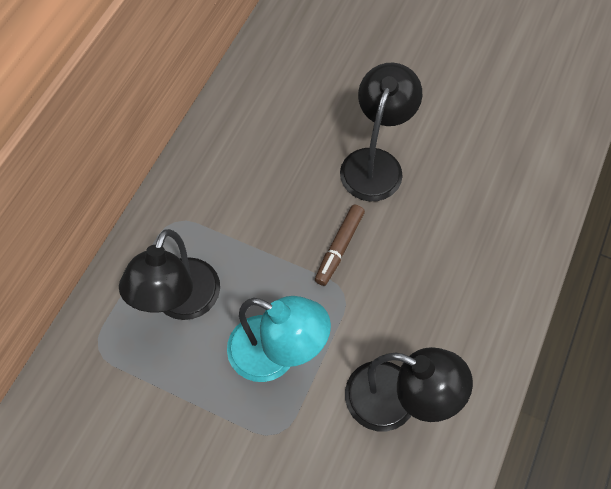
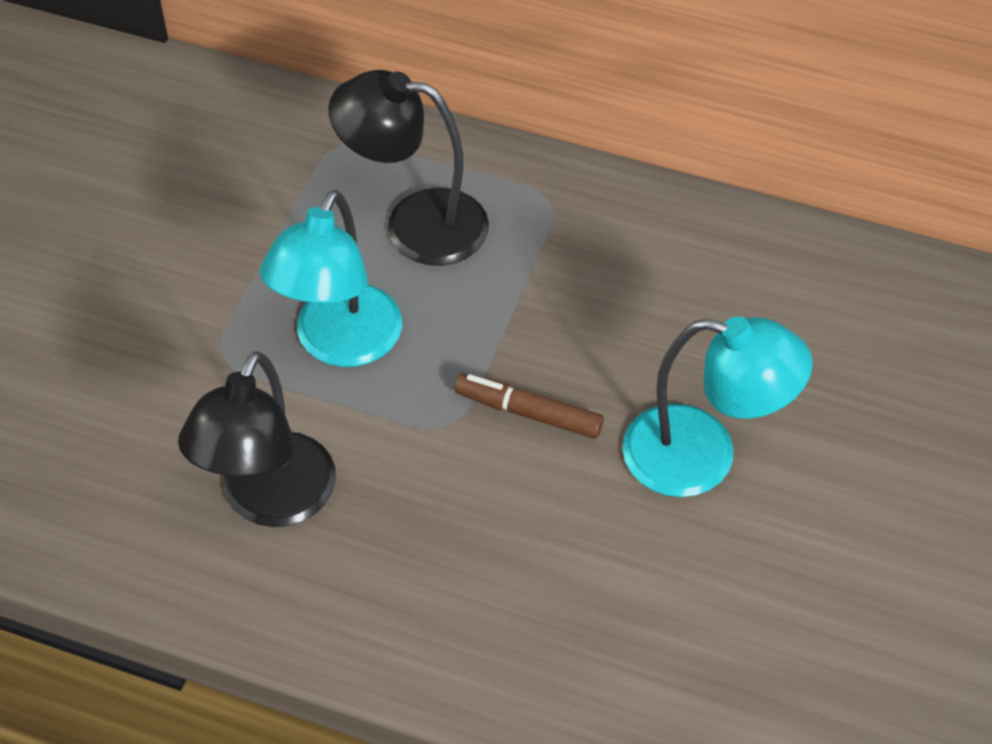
camera: 85 degrees right, 10 degrees down
(375, 163) = (703, 456): black lamp -> turquoise lamp

